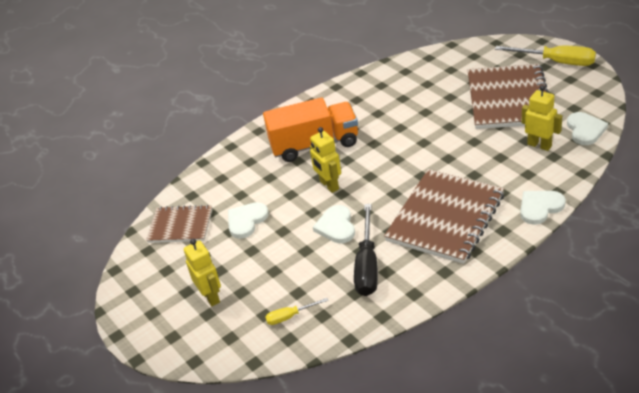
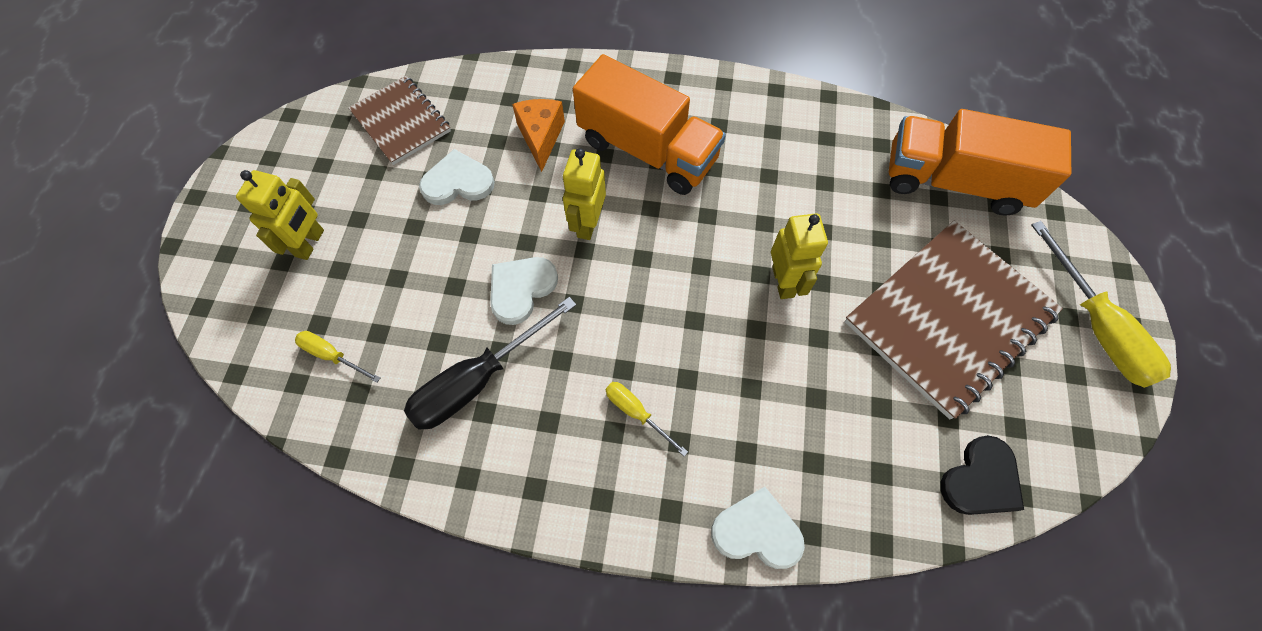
camera: 40 degrees right, 25 degrees up
(259, 177) = (541, 137): none -> orange cheese
(445, 218) = (636, 413): brown notebook -> yellow screwdriver
(448, 61) = (953, 181): none -> orange truck
(539, 145) = (888, 435): yellow robot -> yellow robot (783, 281)
(585, 130) = (981, 480): white heart -> black heart

